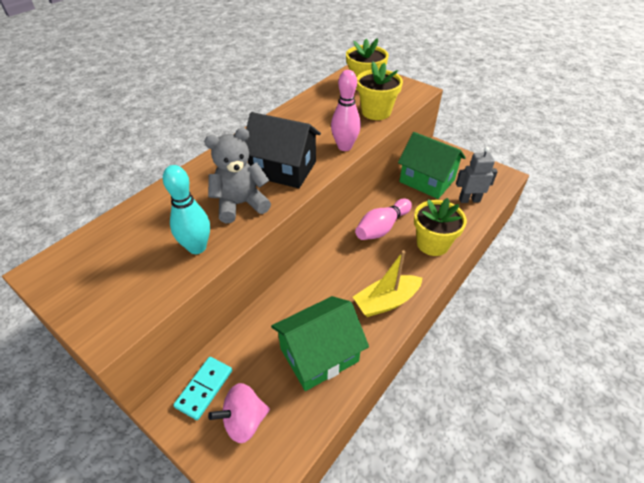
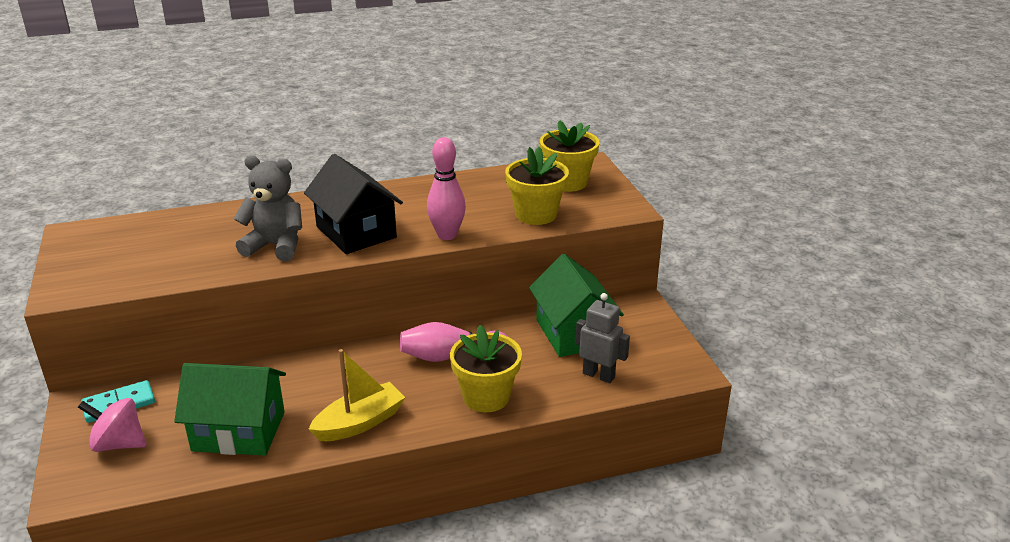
camera: 35 degrees right, 15 degrees down
(197, 247) = (195, 264): turquoise bowling pin -> none
(386, 301) = (360, 423): yellow boat -> yellow boat turned 135 degrees clockwise

